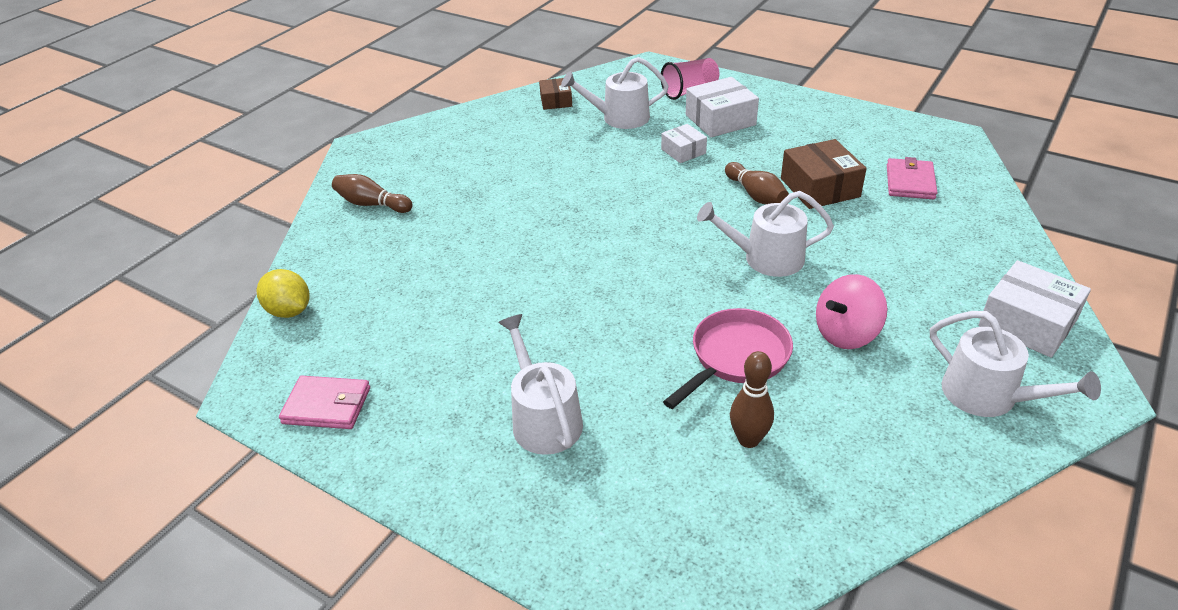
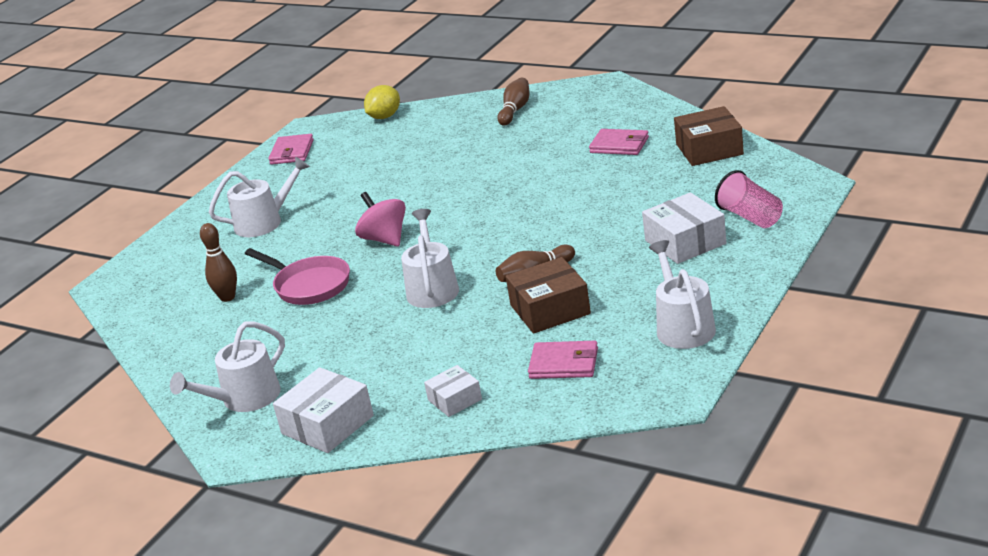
camera: 90 degrees right, 10 degrees down
(513, 143) = (619, 145): none -> pink wallet
(556, 101) = (709, 149): brown box -> brown box, size x1.67
(619, 118) = (679, 187): white watering can -> white watering can (683, 327)
(683, 151) = (615, 229): white box -> white box (455, 400)
(846, 334) = (328, 332): pink spinning top -> pink spinning top (385, 239)

